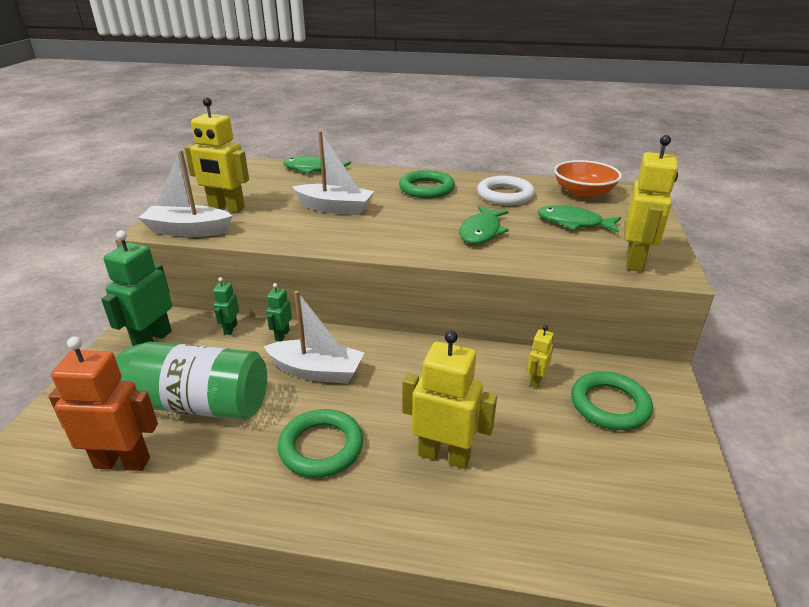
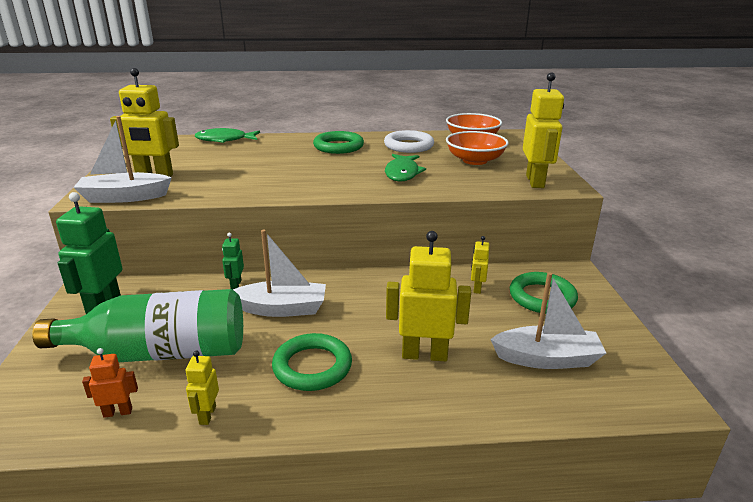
camera: 15 degrees left, 5 degrees down
(122, 462) = (118, 412): orange robot -> orange robot, size x0.51
(200, 483) = (207, 415): none -> yellow robot
(230, 329) = (181, 286): green robot -> none
(335, 208) = (262, 167): white boat -> white boat (547, 359)
(573, 223) = (475, 160): green fish -> orange bowl

